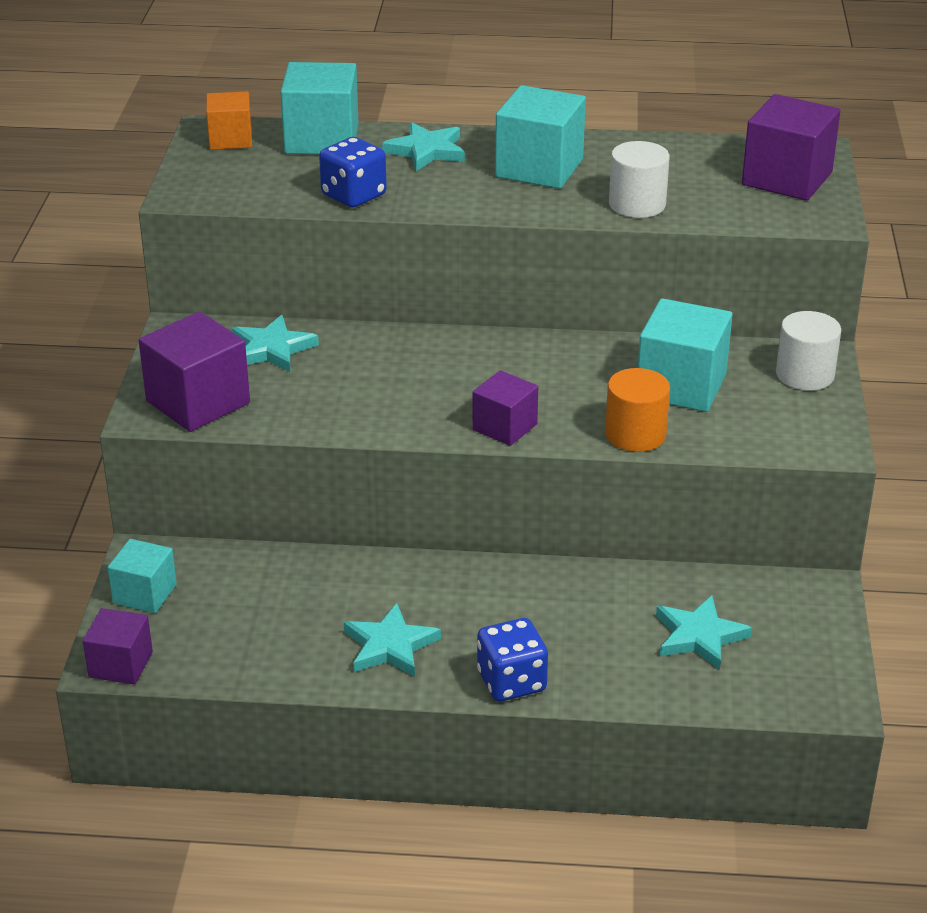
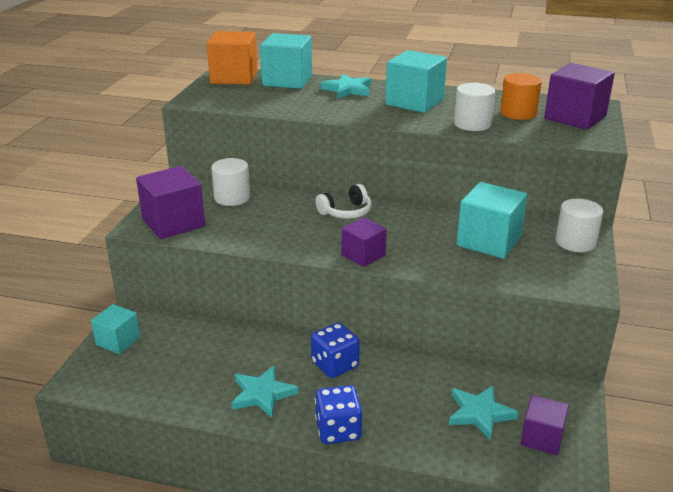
camera: 10 degrees right, 5 degrees down
(121, 664) = (82, 385): purple cube -> purple cube (541, 438)
(230, 139) = (234, 77): orange cube -> orange cube, size x1.62
(272, 349) = (232, 197): turquoise star -> white cylinder
(353, 195) = (294, 108): blue dice -> blue dice (335, 365)
(458, 357) = (346, 212): none -> white headphones
(635, 434) = (450, 268): orange cylinder -> orange cylinder (518, 113)

